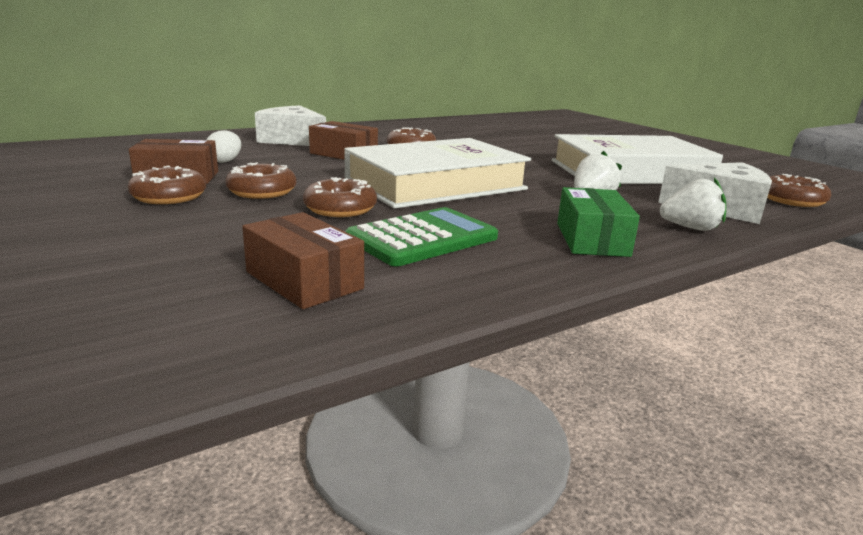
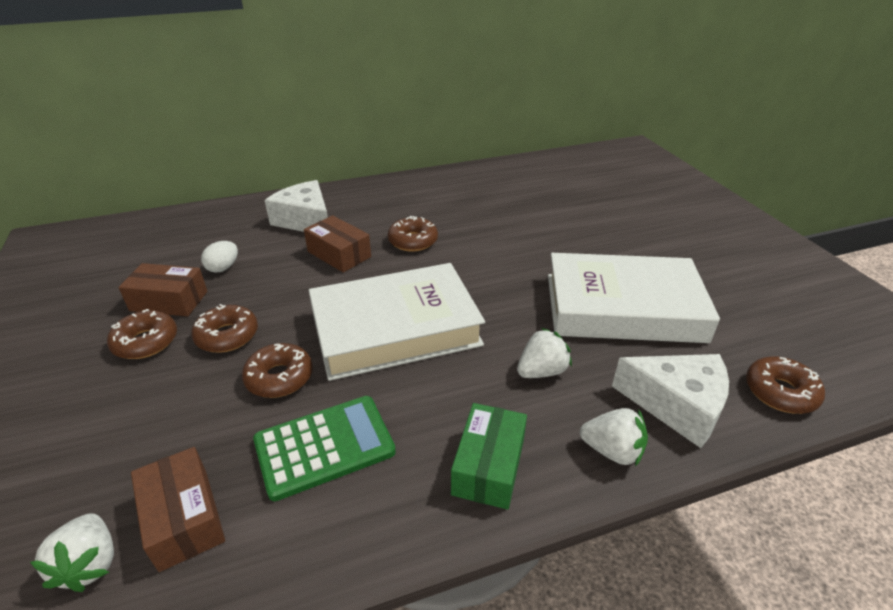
camera: 15 degrees right, 15 degrees up
(212, 311) = (90, 564): none -> white strawberry

